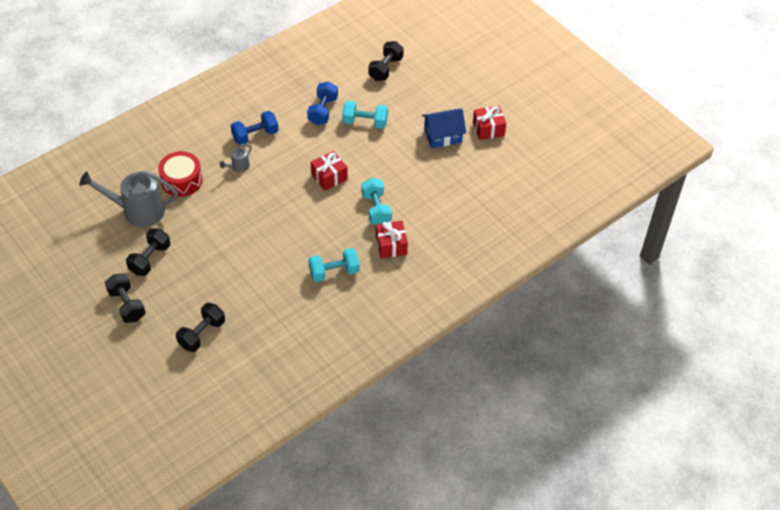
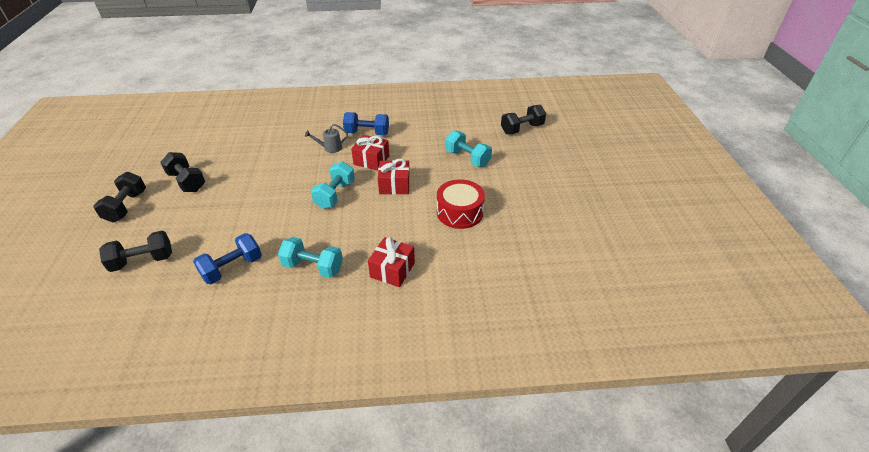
camera: 35 degrees right, 10 degrees down
(137, 211) = (223, 146): grey watering can -> none
(150, 259) = (187, 182): black dumbbell -> black dumbbell turned 75 degrees clockwise
(181, 180) = (278, 140): red drum -> red drum (459, 212)
(323, 111) = (439, 137): blue dumbbell -> blue dumbbell (232, 268)
(376, 209) = (410, 230): turquoise dumbbell -> turquoise dumbbell (335, 195)
(443, 136) = (533, 197): blue house -> none
(488, 129) = (587, 210): red gift -> red gift (371, 160)

